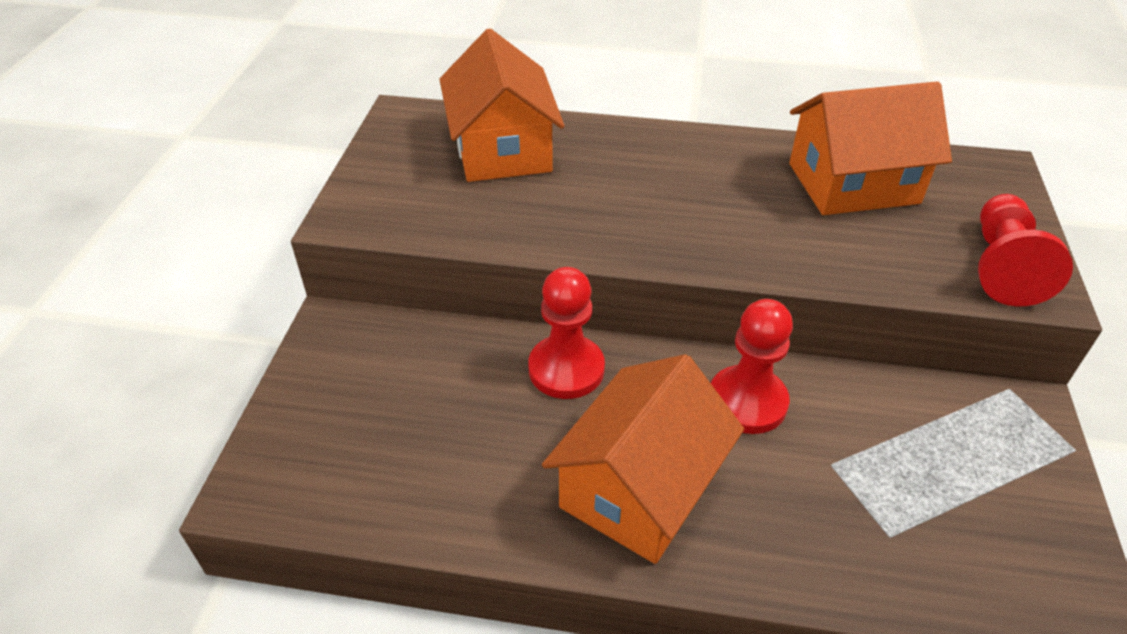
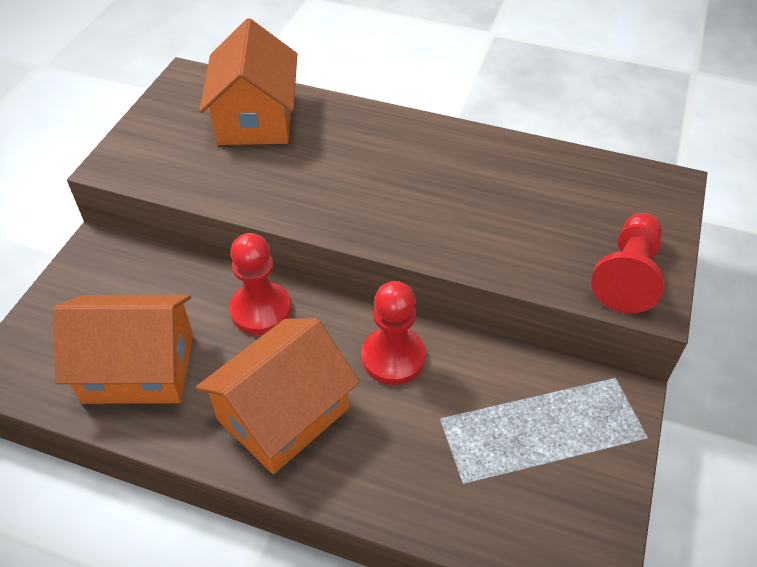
camera: 10 degrees right, 5 degrees up
(853, 183) = (534, 184): orange house -> orange house (139, 368)

